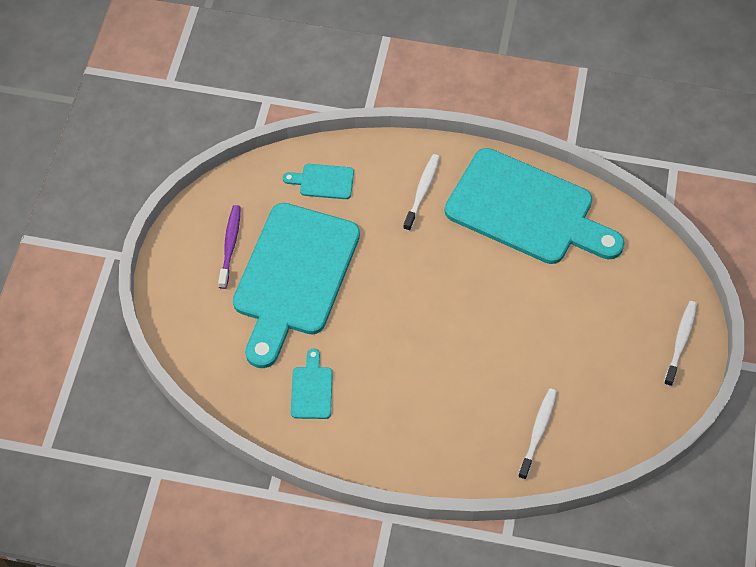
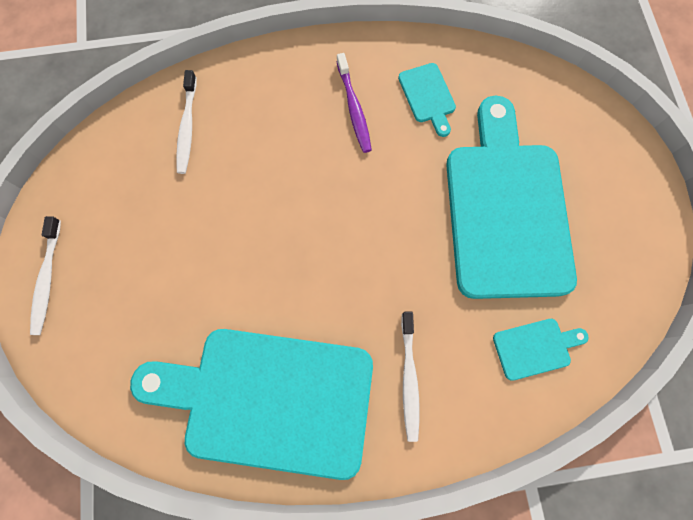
camera: 160 degrees right, 15 degrees up
(230, 245) = (594, 222): purple toothbrush -> purple toothbrush (354, 108)

